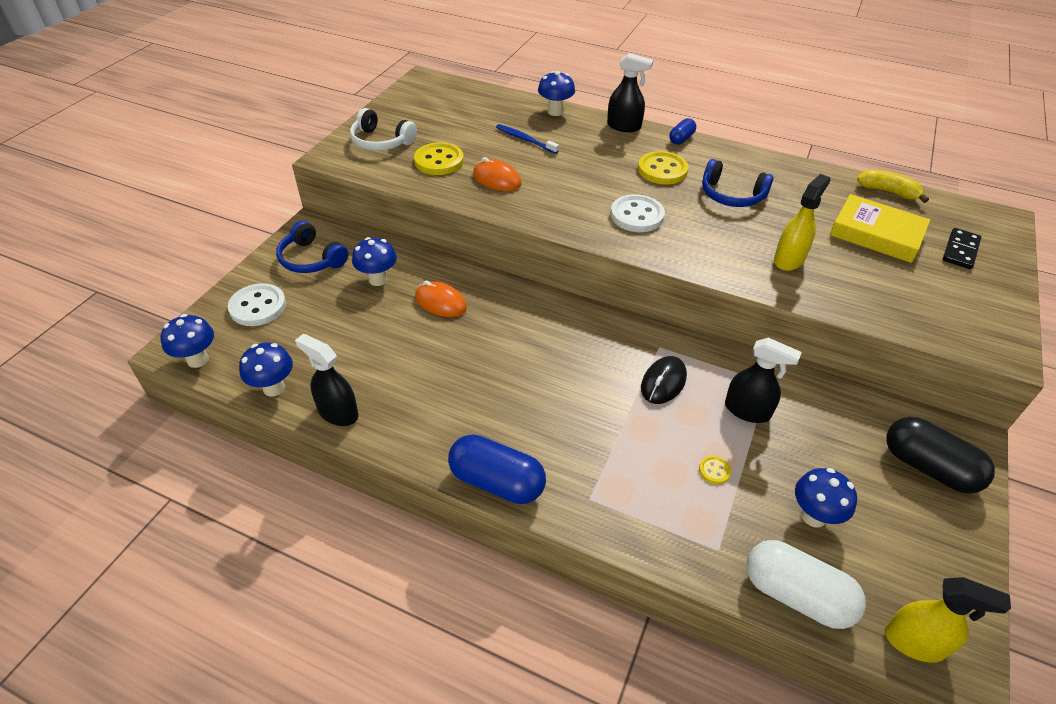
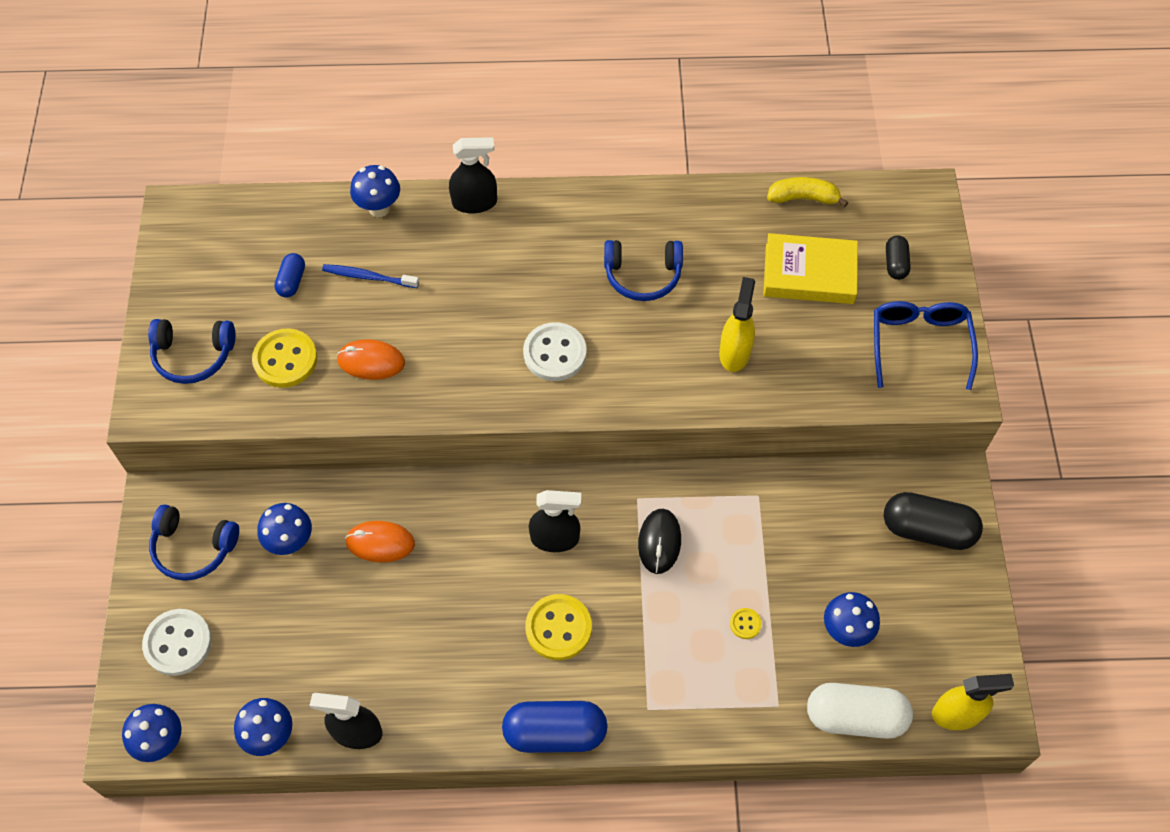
camera: 25 degrees left, 15 degrees up
(381, 141) = (193, 355): white headphones -> blue headphones
(662, 170) = (551, 264): yellow button -> yellow button (558, 628)
(681, 139) = (551, 198): blue capsule -> blue capsule (292, 281)
(747, 410) = (751, 539): black spray bottle -> black spray bottle (555, 538)
(960, 250) = (895, 263): black domino -> black capsule
(968, 307) = (919, 344): none -> blue glasses

